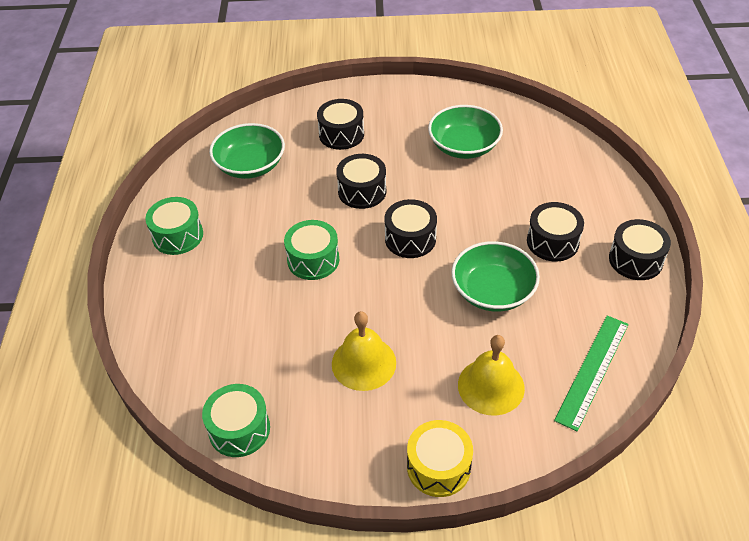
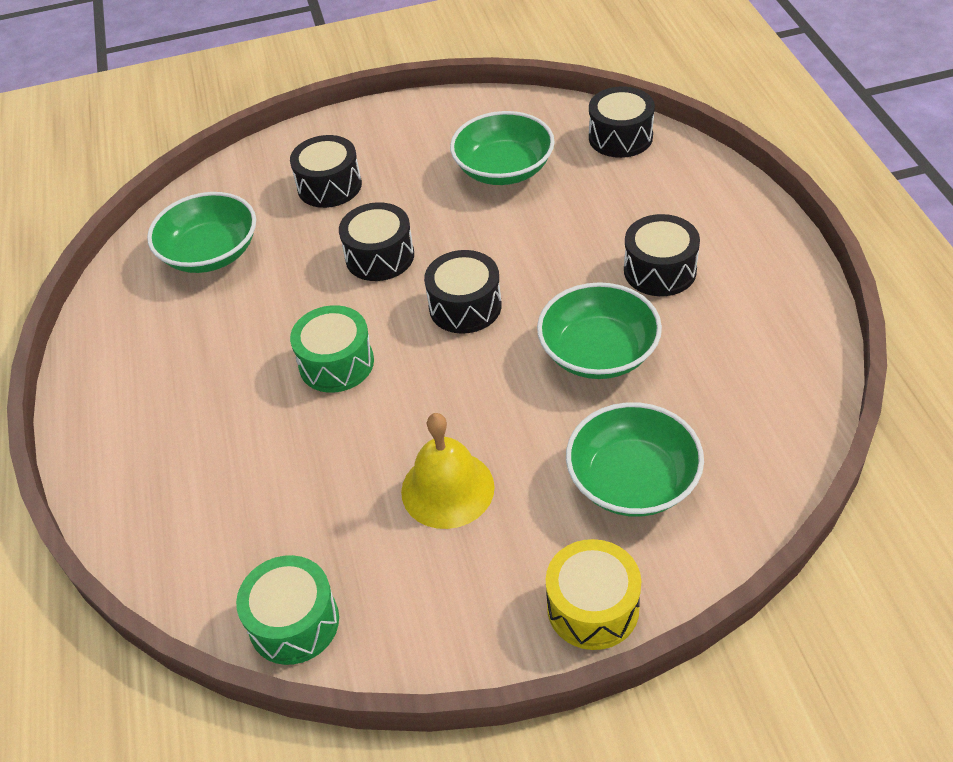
camera: 10 degrees left, 0 degrees up
(178, 236) = (130, 371): green drum -> none
(491, 386) = (633, 480): yellow bell -> green bowl
(593, 371) = (763, 429): green ruler -> none
(635, 260) = (776, 271): black drum -> black drum (620, 137)

